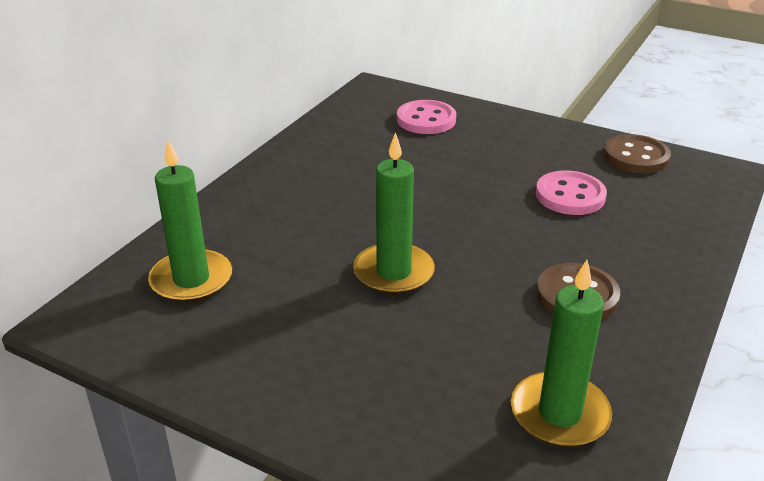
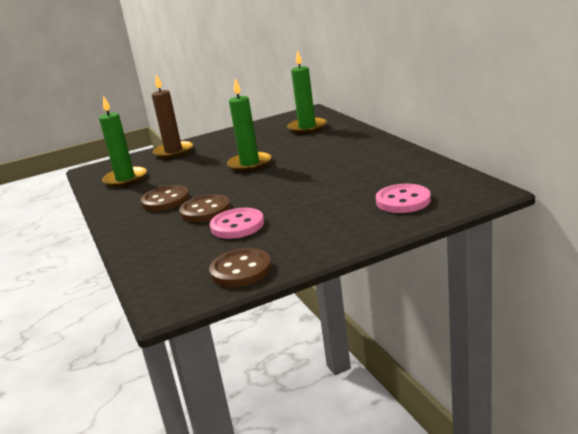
camera: 130 degrees right, 10 degrees down
(390, 428) = (173, 152): none -> brown candle
(564, 238) = (205, 210): none -> brown button

